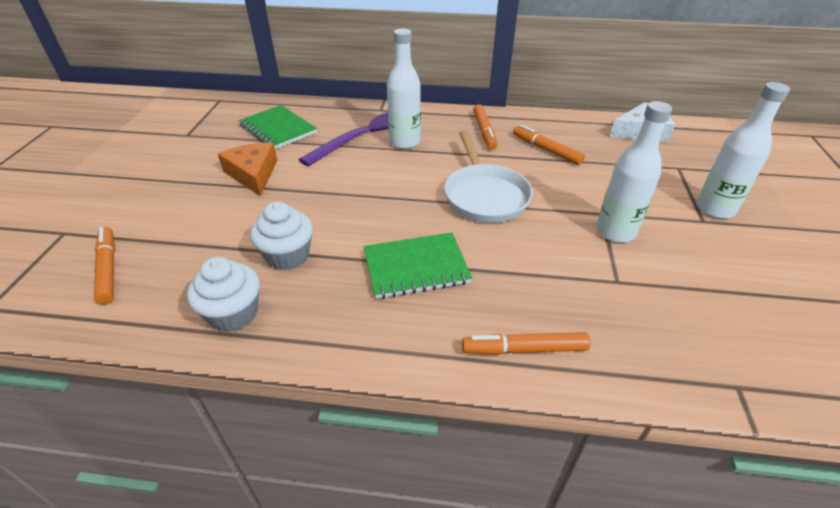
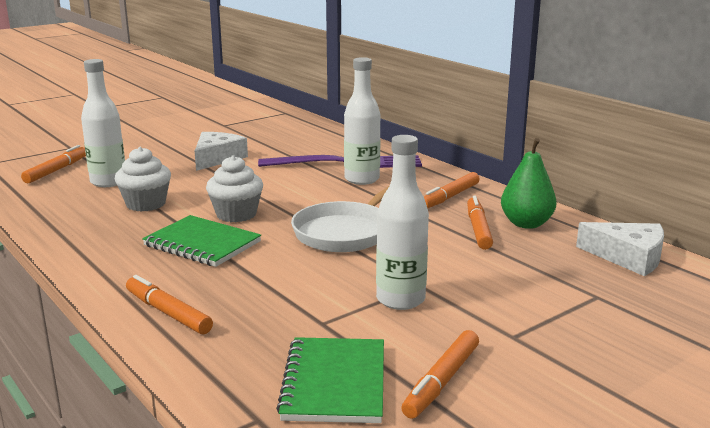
camera: 45 degrees right, 20 degrees down
(233, 313) = (66, 214): white cupcake -> white cupcake (236, 214)
(253, 174) = (217, 158): orange cheese -> white cheese
(278, 129) = (287, 141): green notebook -> green notebook (334, 383)
(559, 132) = (526, 224): none -> green pear
(715, 209) = (552, 336): white bottle -> white bottle (108, 182)
(740, 278) = (442, 381): none -> orange marker

